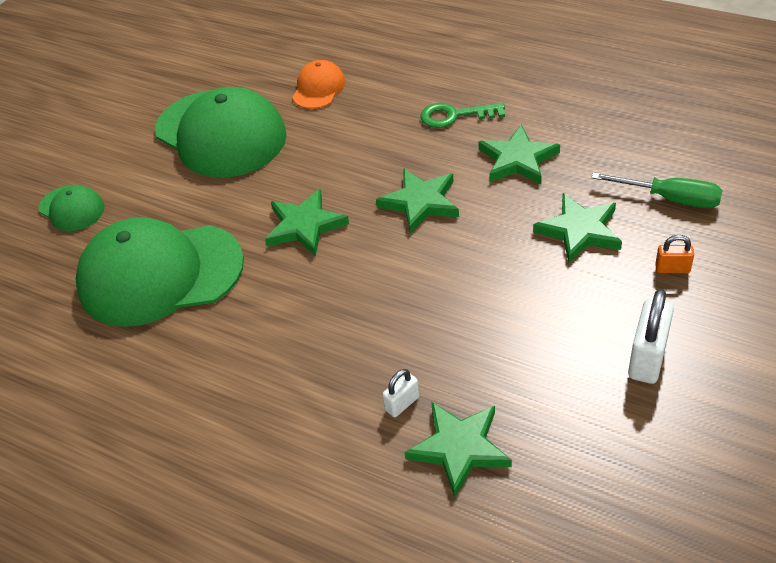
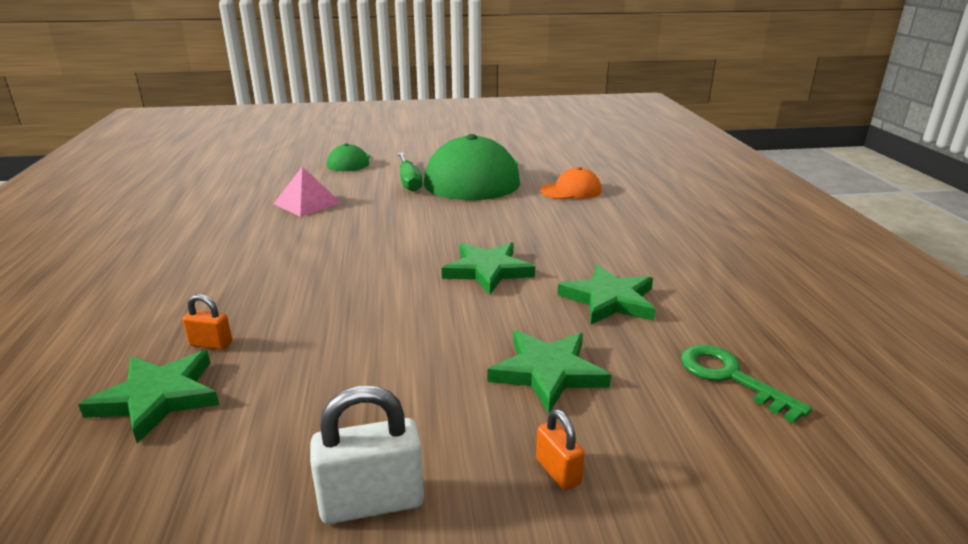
camera: 50 degrees right, 20 degrees down
(160, 274) = (307, 203): green cap -> pink pyramid
(305, 226) = (406, 233): green star -> none
(402, 403) = (211, 344): white padlock -> orange padlock
(455, 116) = (623, 250): green key -> green key (730, 377)
(670, 199) = (684, 426): green screwdriver -> green screwdriver (409, 181)

